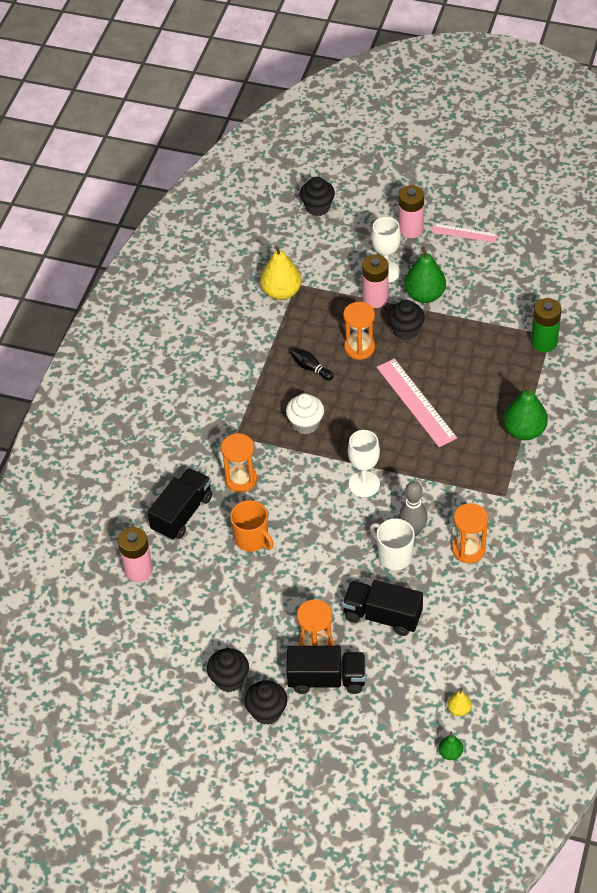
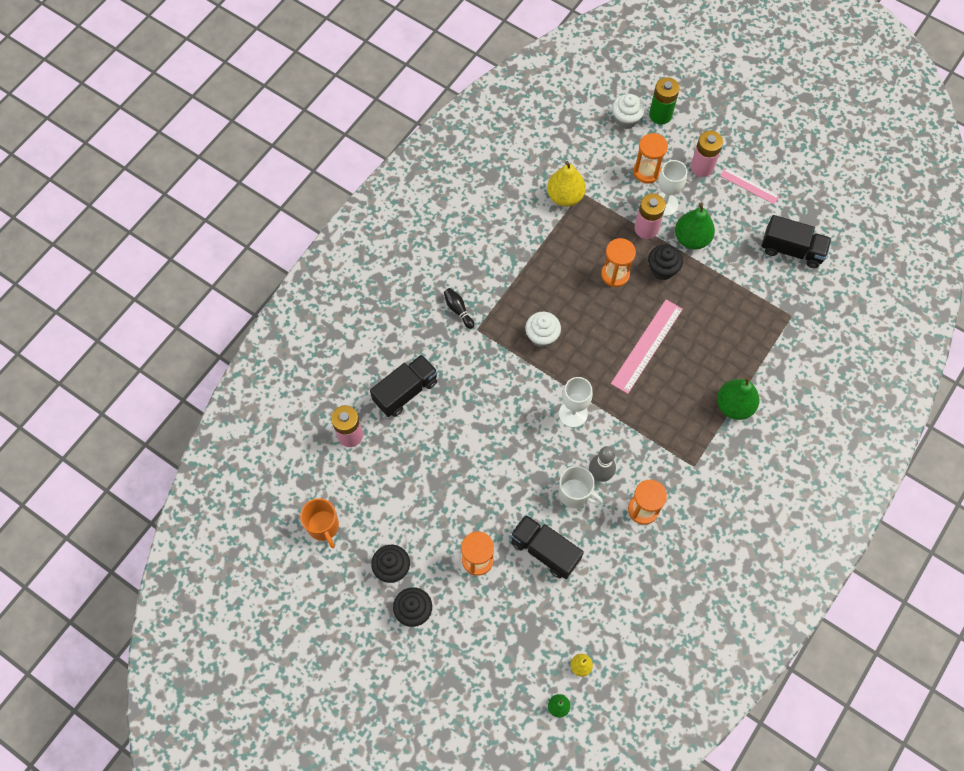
camera: 15 degrees right, 15 degrees up
(240, 479) = (467, 374): orange hourglass -> orange hourglass (646, 172)
(252, 539) = (457, 436): orange mug -> orange mug (323, 526)
(311, 368) = (565, 281): black bowling pin -> black bowling pin (458, 310)
(317, 207) = (626, 120): black cupcake -> white cupcake
(326, 679) = (475, 596): black truck -> black truck (791, 250)
(394, 556) = (575, 494): white mug -> white mug turned 150 degrees clockwise
(416, 402) = (647, 346): pink ruler -> pink ruler turned 45 degrees clockwise
(544, 342) = (783, 321): green battery -> green battery (660, 115)

